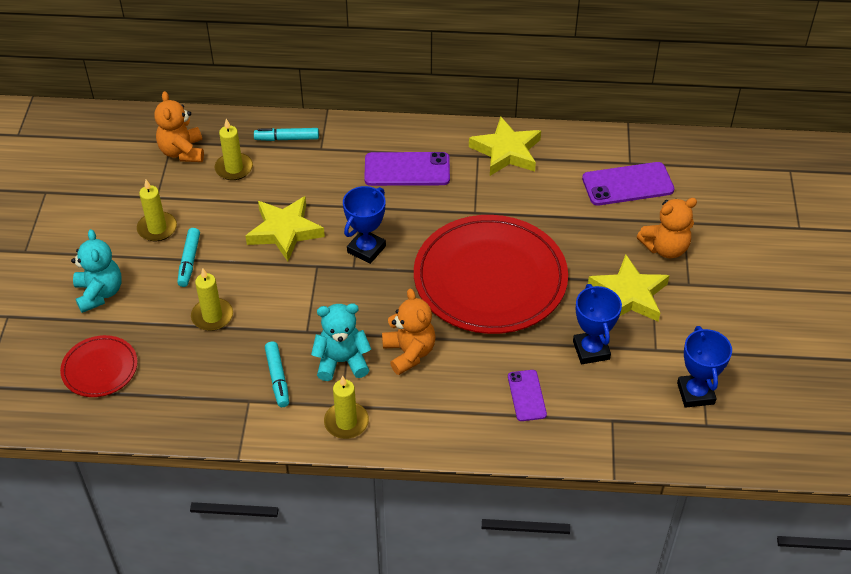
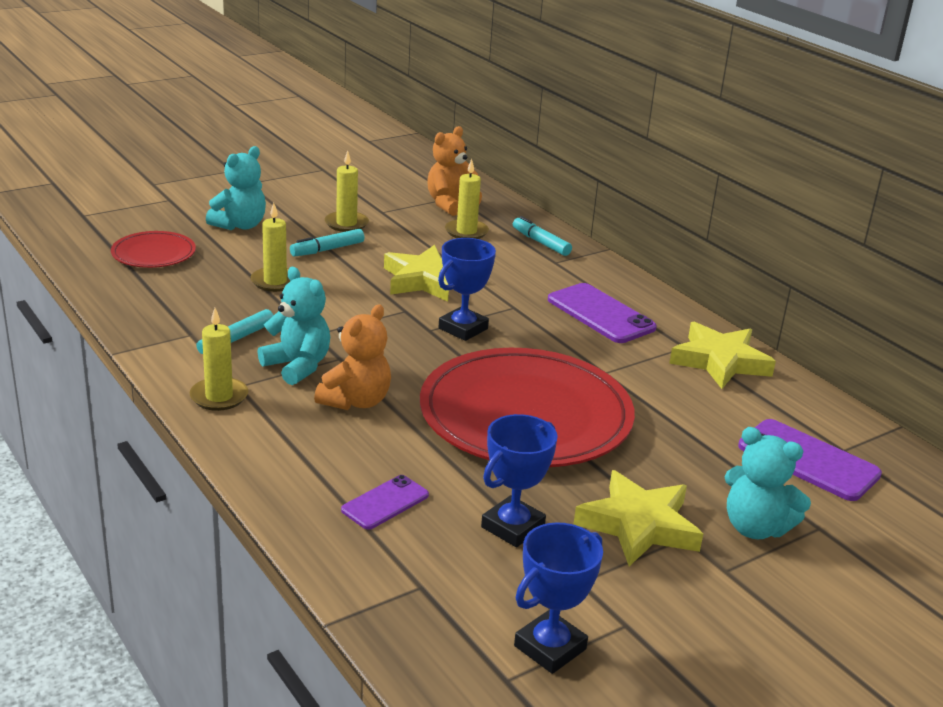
camera: 50 degrees right, 20 degrees down
(366, 249) = (463, 328): blue trophy -> blue trophy turned 45 degrees counterclockwise
(665, 248) = (755, 528): orange teddy bear -> turquoise teddy bear

